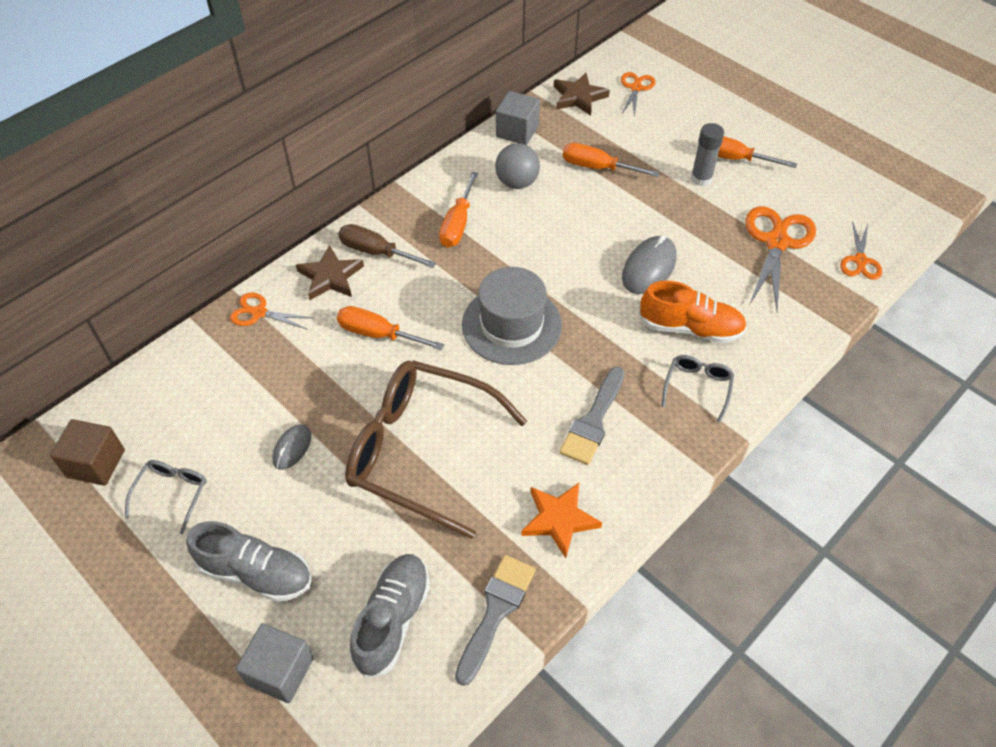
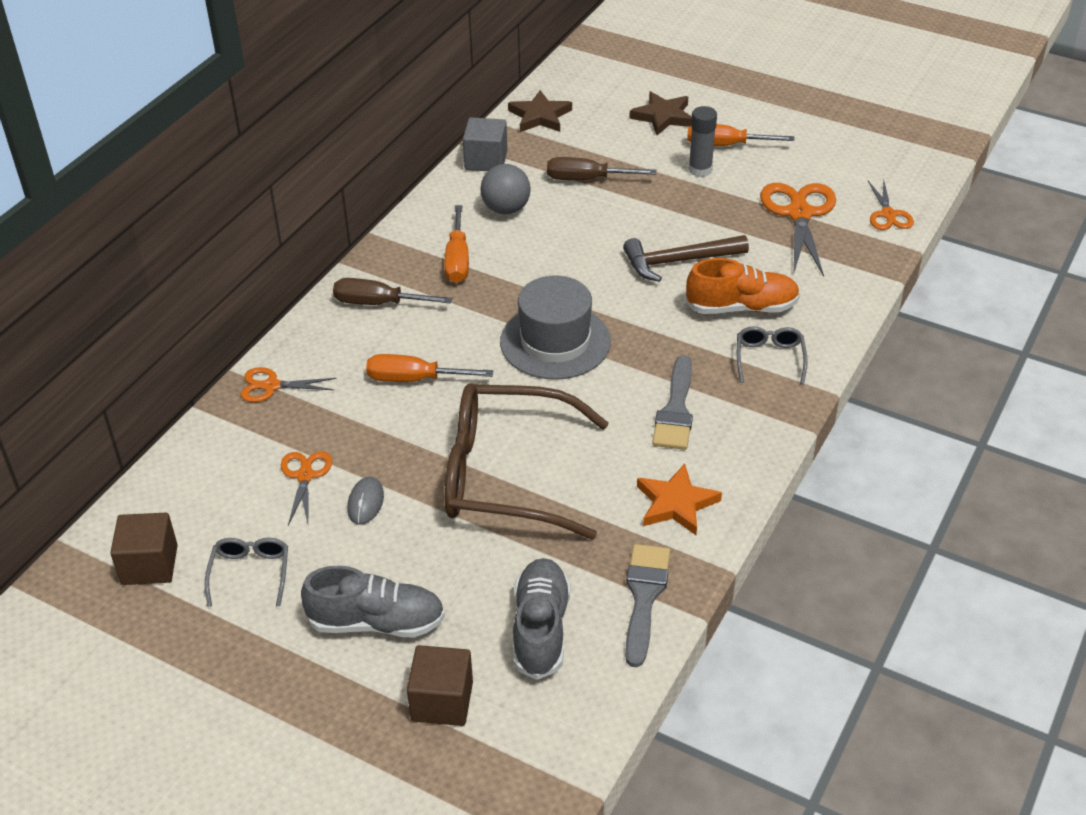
camera: 15 degrees left, 10 degrees down
(280, 671) = (442, 701): grey cube -> brown cube
(330, 277) = (337, 336): brown star -> brown star (663, 117)
(597, 167) = (587, 179): orange screwdriver -> brown screwdriver
(636, 88) = (598, 97): orange scissors -> orange scissors (305, 475)
(649, 268) = (678, 261): grey mouse -> brown hammer

